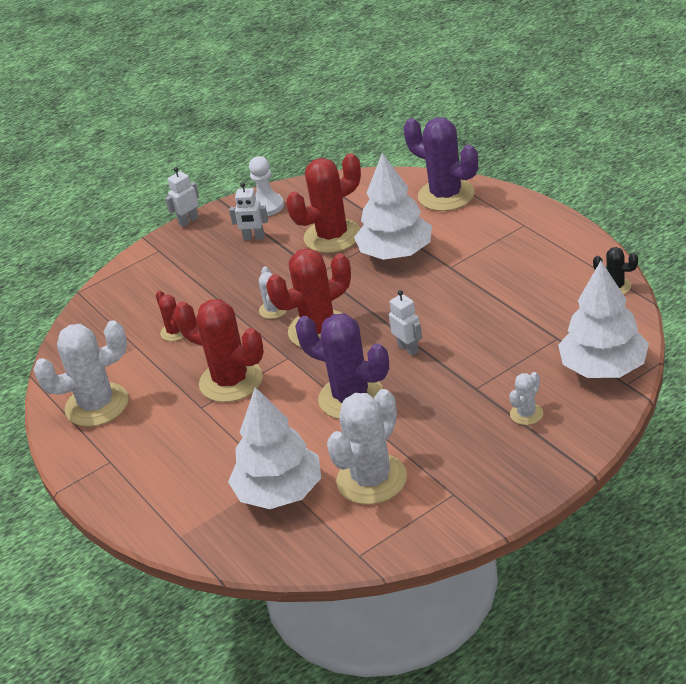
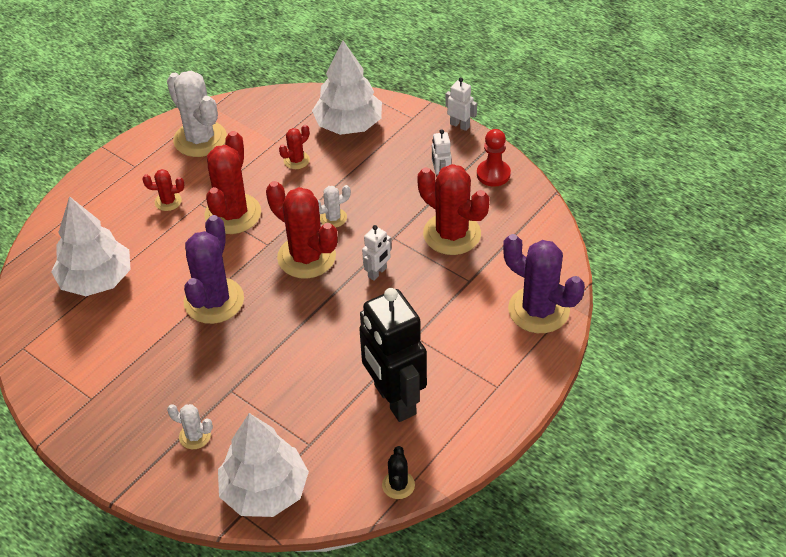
camera: 70 degrees right, 10 degrees up
(184, 432) = (168, 201): none -> red cactus
(267, 206) = (493, 174): white pawn -> red pawn
(372, 479) = (109, 337): white cactus -> none
(395, 253) = (432, 288): white tree -> white tree (348, 125)
(408, 349) = (284, 328): white robot -> white robot (377, 272)
(446, 195) = (538, 310): purple cactus -> purple cactus turned 75 degrees counterclockwise
(520, 283) = (394, 400): none -> black robot

